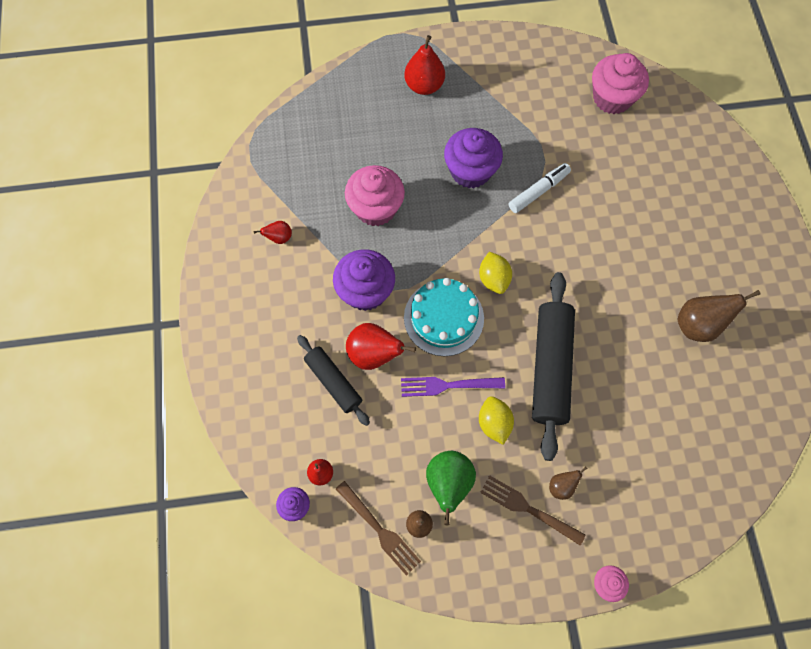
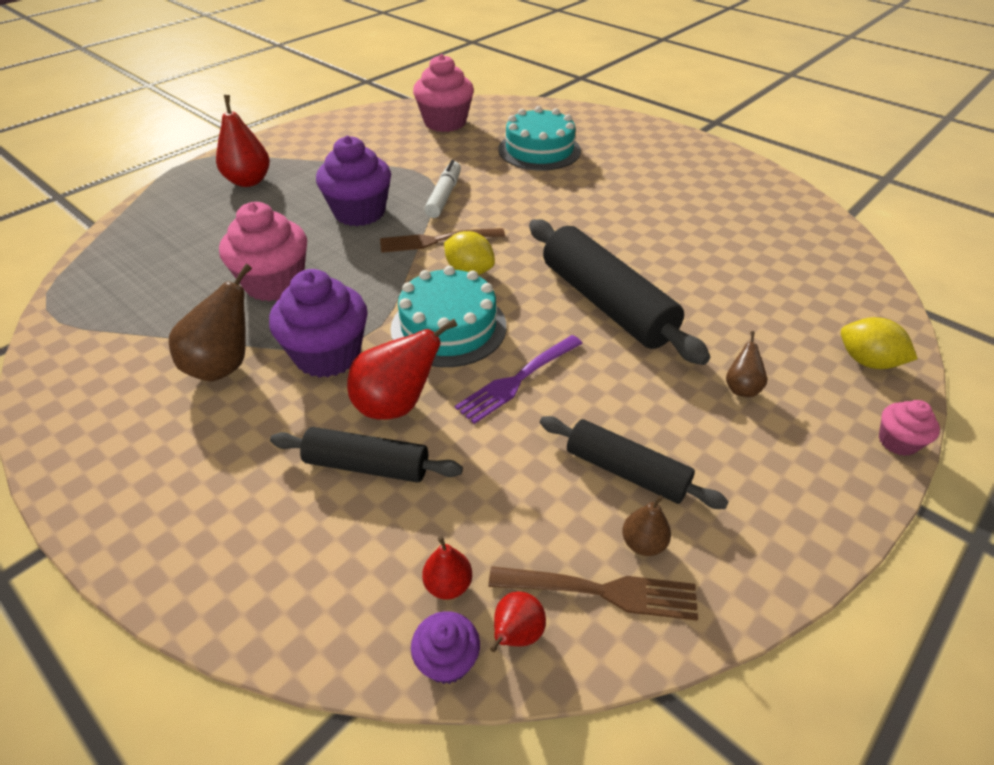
camera: 40 degrees left, 25 degrees down
(279, 238) = (158, 368): red pear -> red pear (516, 634)
(448, 483) = (626, 471): green pear -> black rolling pin
(494, 423) = (607, 380): yellow lemon -> yellow lemon (867, 361)
(529, 509) = (738, 431): brown fork -> brown fork (437, 240)
(653, 182) = (539, 150): none -> turquoise cake
(698, 325) = (689, 208): brown pear -> brown pear (224, 365)

